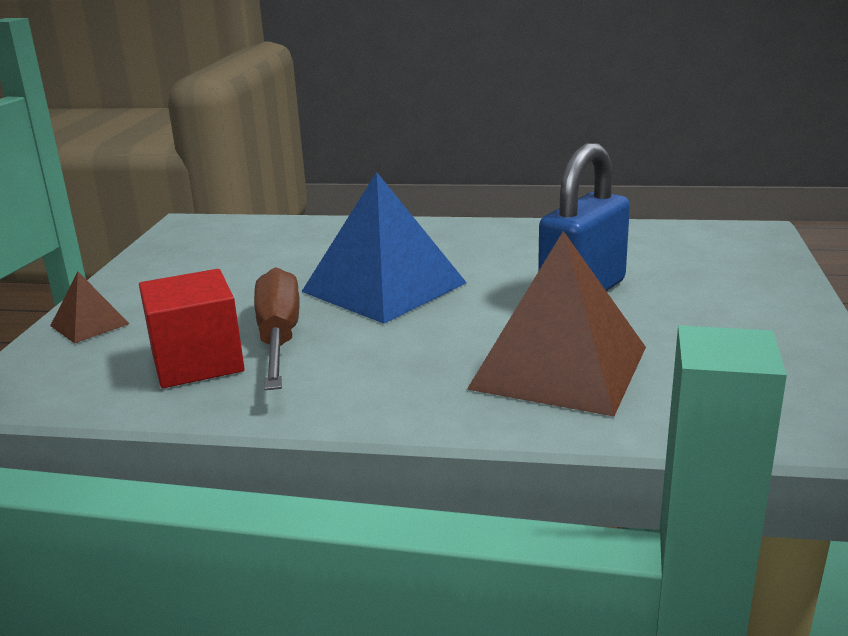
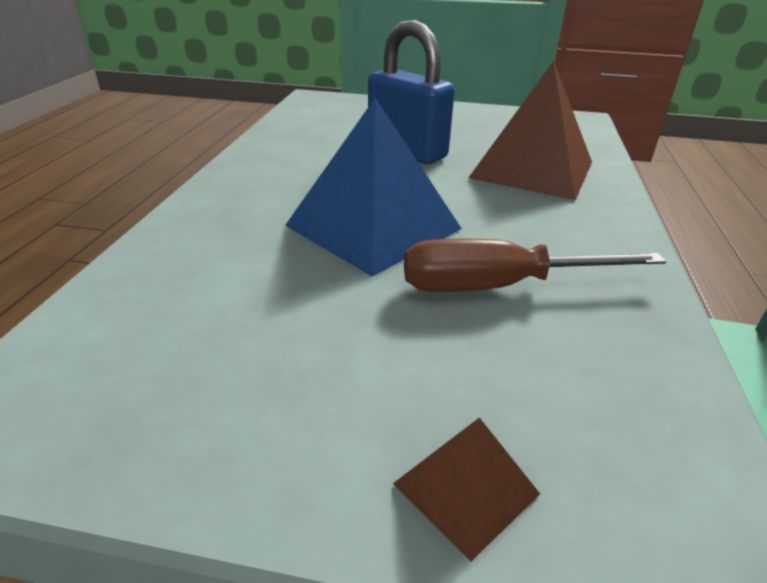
camera: 90 degrees left, 10 degrees up
(197, 362) = (570, 341): red cube -> none

